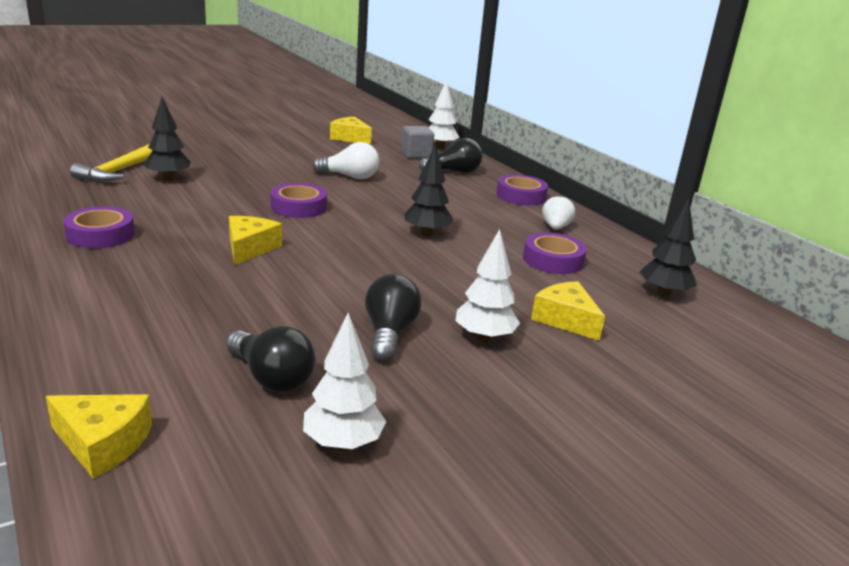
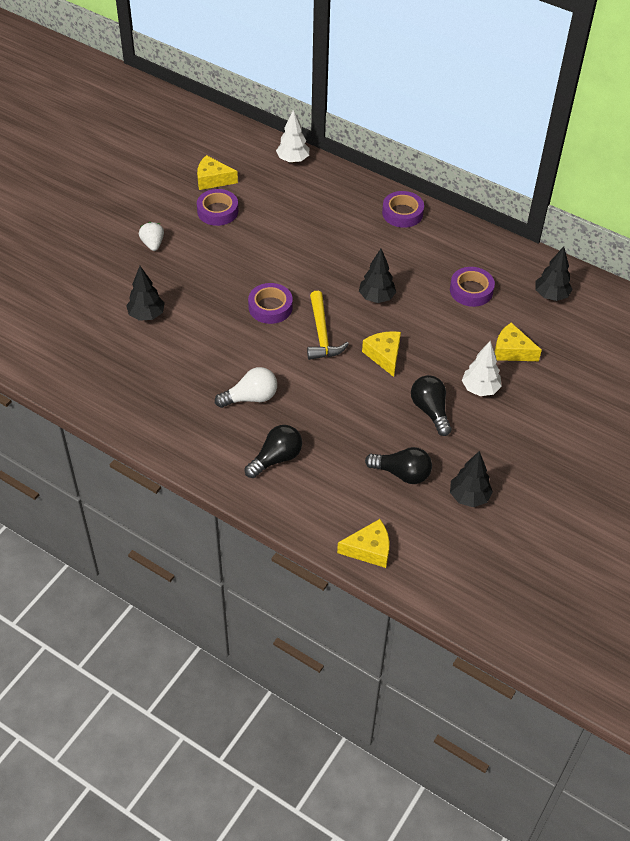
camera: 25 degrees left, 25 degrees up
(100, 235) = (183, 404): purple tape -> purple tape (217, 211)
(117, 171) = (101, 324): yellow hammer -> yellow hammer (321, 334)
(250, 248) = (286, 371): yellow cheese -> yellow cheese (384, 355)
(343, 443) = (469, 497): white tree -> black tree
(350, 177) = (267, 246): white light bulb -> white light bulb (251, 398)
(416, 155) = (285, 184): grey cube -> none
(454, 172) = (333, 199): black light bulb -> black light bulb (276, 458)
(555, 227) = (450, 248): white strawberry -> white strawberry (153, 244)

